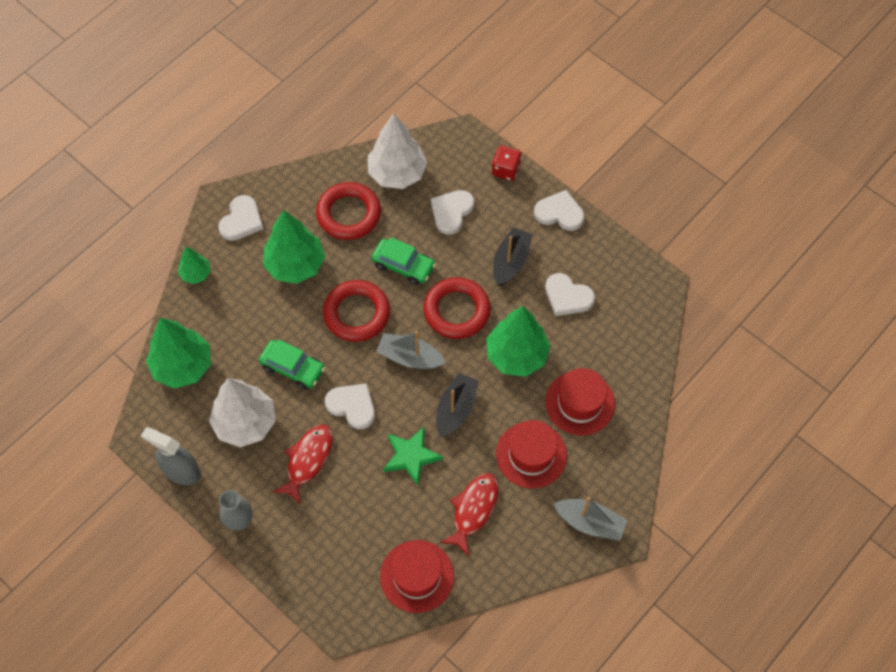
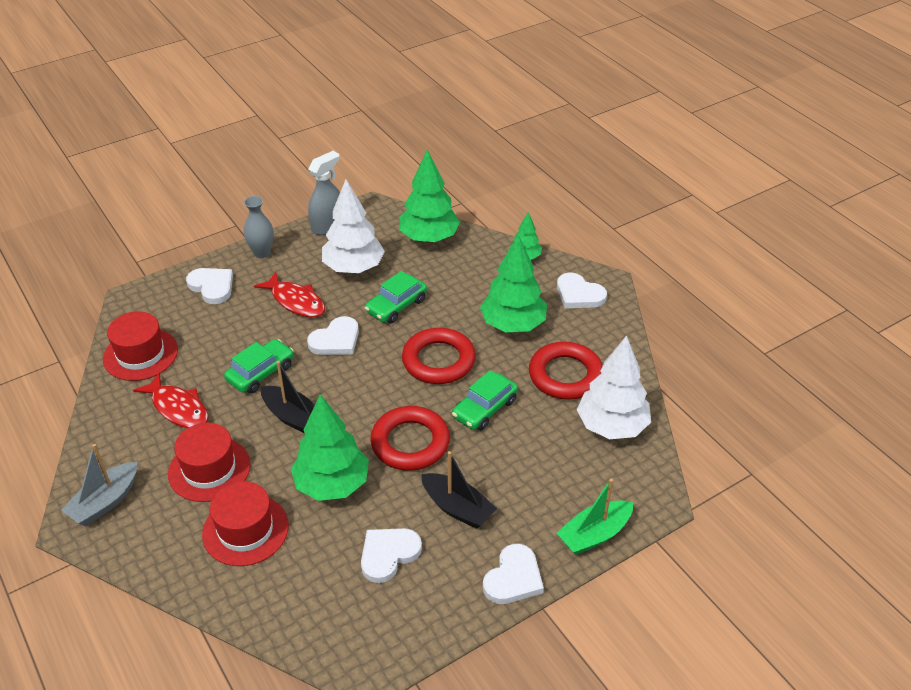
camera: 105 degrees right, 20 degrees down
(410, 357) = (370, 392): grey boat -> none
(411, 456) = (261, 373): green star -> green car
(451, 212) = (544, 466): white heart -> white heart (212, 286)
(506, 170) = (594, 535): red dice -> green boat

